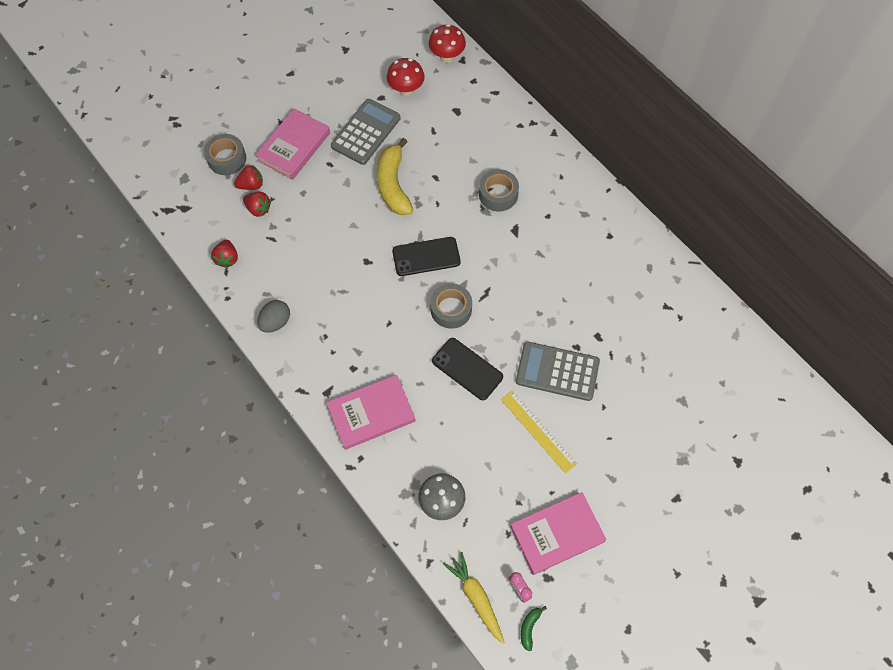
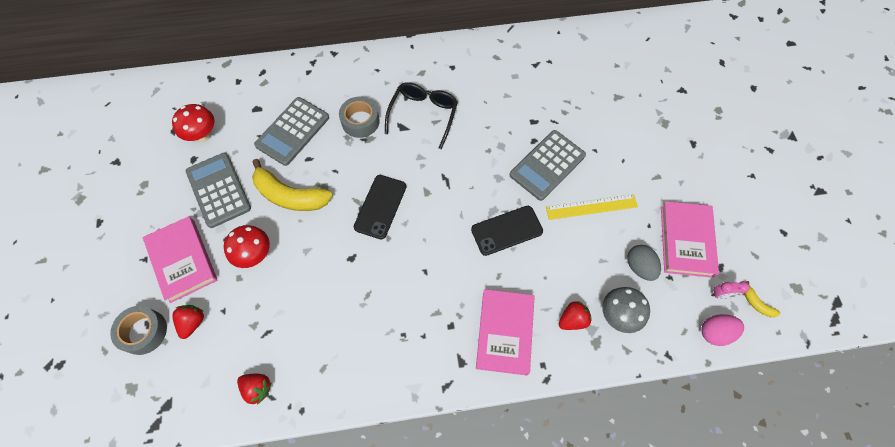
camera: 60 degrees left, 0 degrees up
(258, 209) = (225, 329): red strawberry -> red strawberry (572, 320)
(276, 322) = (359, 374): grey egg -> grey egg (639, 267)
(447, 57) = (197, 87): red mushroom -> red mushroom (255, 255)
(451, 309) = (443, 214): grey tape -> none
(453, 150) = (292, 131): none -> grey calculator
(476, 597) = (715, 332): yellow carrot -> pink egg
(529, 627) = (756, 304): green banana -> yellow banana
(540, 240) = (423, 114): none -> black glasses

